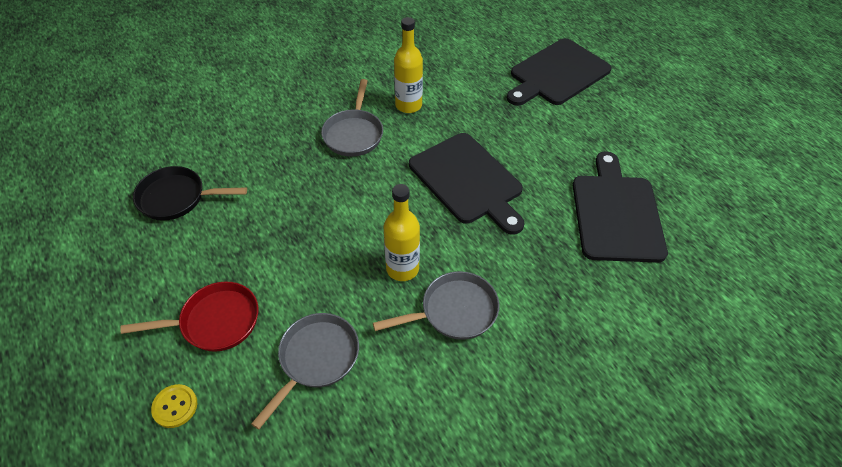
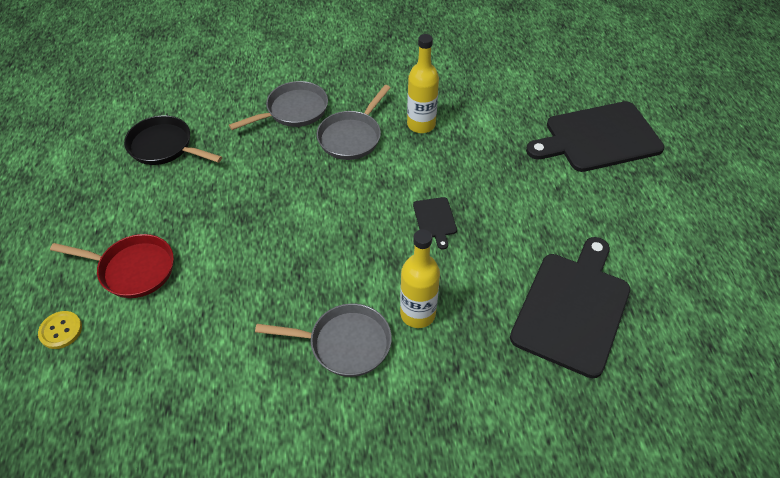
camera: 25 degrees right, 0 degrees up
(316, 359) = (195, 337): grey pan -> grey pan (293, 111)
(402, 268) = (320, 283): yellow bottle -> yellow bottle (417, 314)
(468, 181) = (435, 220): black cutting board -> black cutting board, size x0.43

